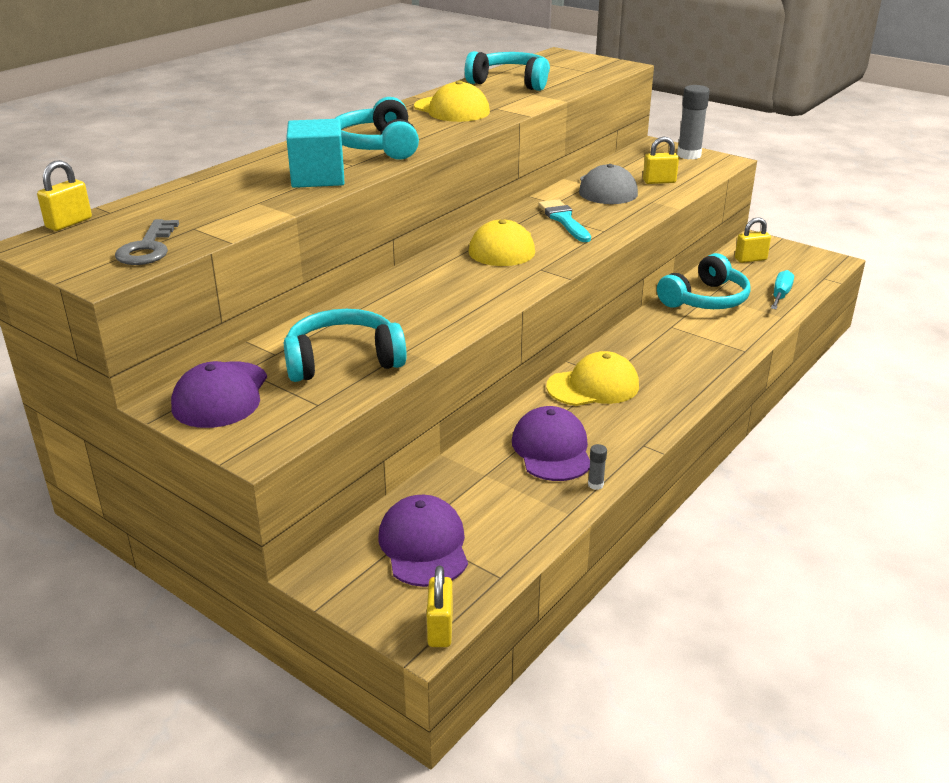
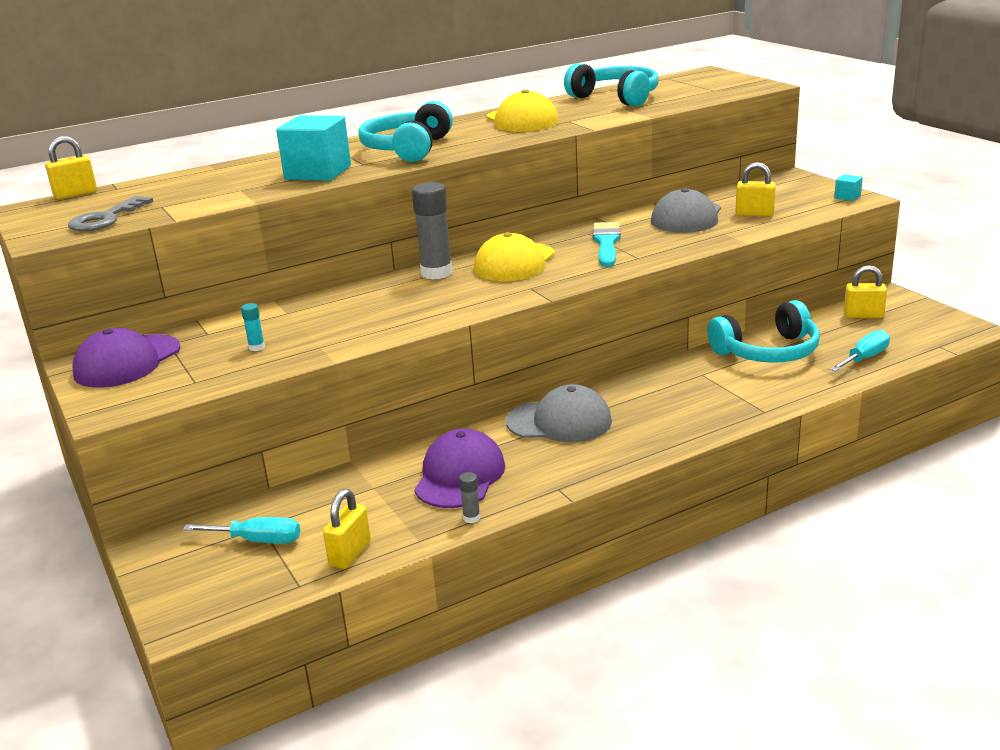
camera: 25 degrees right, 5 degrees down
(343, 360) = (256, 347): turquoise headphones -> turquoise glue stick
(424, 545) = (258, 540): purple cap -> turquoise screwdriver
(440, 628) = (203, 619): yellow padlock -> yellow padlock (350, 554)
(593, 386) = (559, 421): yellow cap -> grey cap
(689, 155) = (820, 190): grey glue stick -> grey glue stick (436, 273)
(716, 160) = (847, 197): none -> turquoise cube

